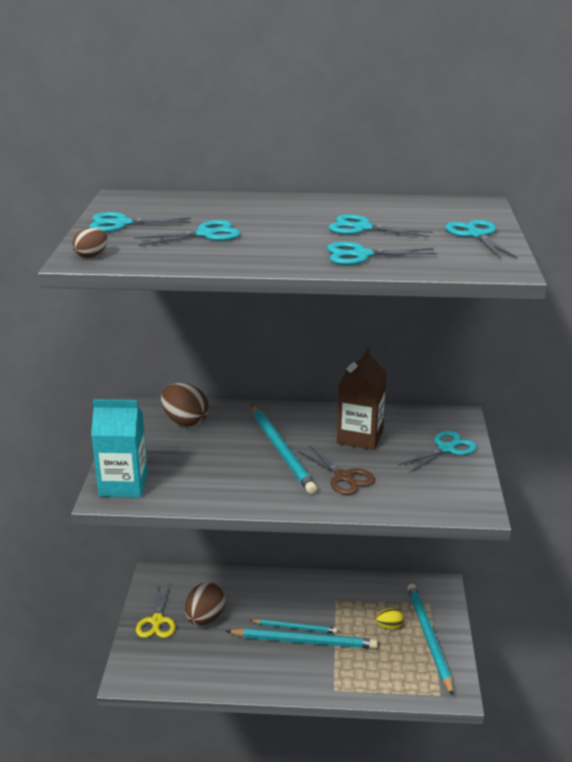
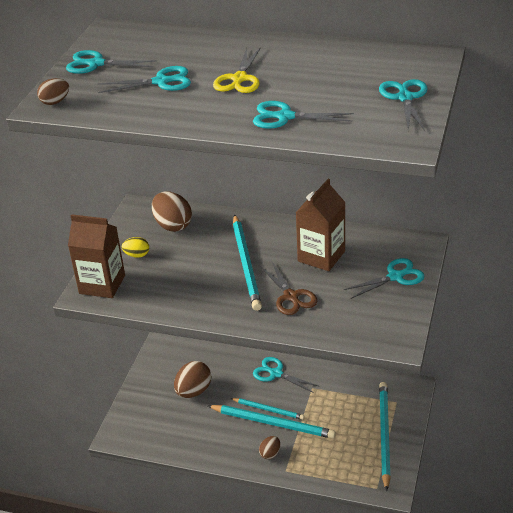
camera: 15 degrees right, 10 degrees up
(123, 485) = (102, 284): turquoise carton -> brown carton
(157, 621) = (153, 389): yellow scissors -> yellow scissors (239, 79)
(311, 674) = (270, 453): none -> brown egg
(362, 228) = (303, 82): turquoise scissors -> turquoise scissors (276, 373)
(389, 626) = (352, 419): yellow egg -> yellow egg (137, 255)

